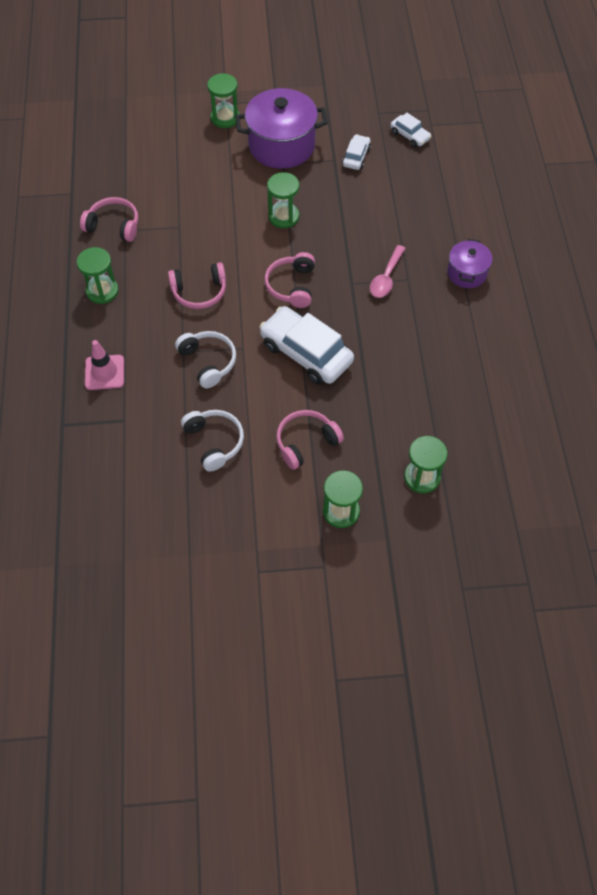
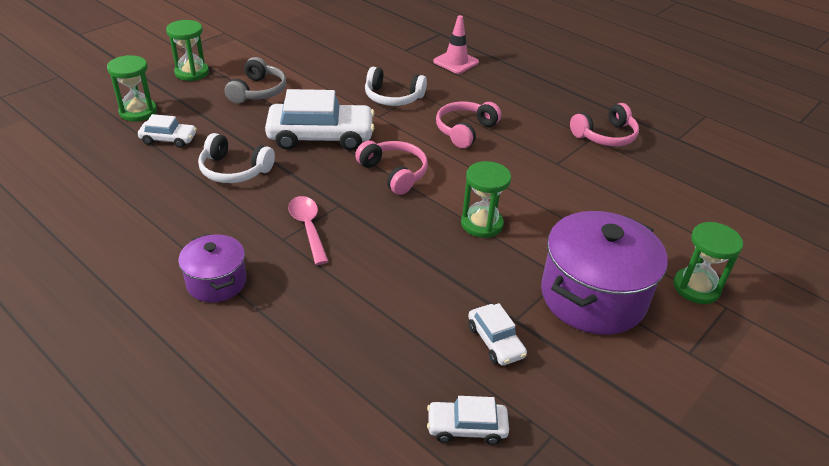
camera: 135 degrees right, 20 degrees down
(102, 291) = (535, 96): green hourglass -> none
(214, 442) = (328, 65): white headphones -> white headphones (234, 170)
(306, 442) = (258, 91): pink headphones -> grey headphones
(418, 423) = (169, 139): none -> white car

